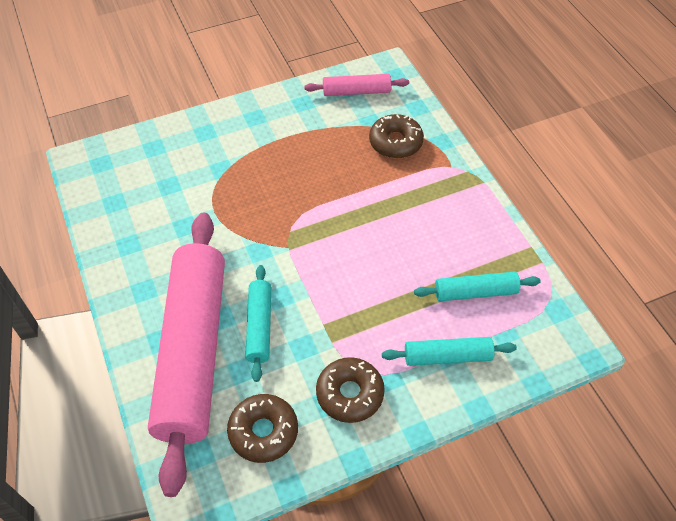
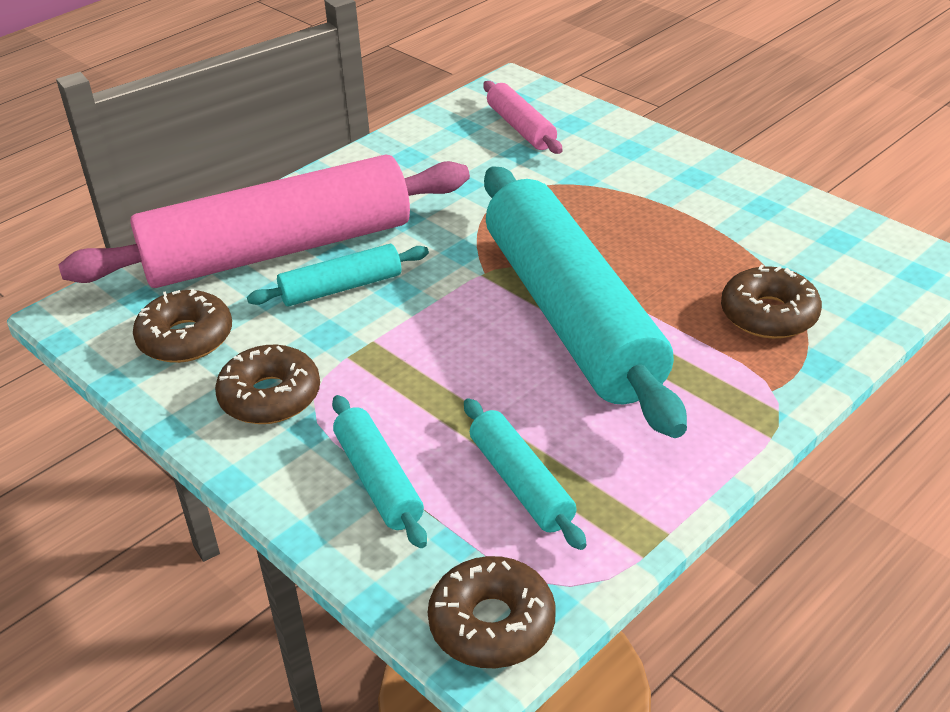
camera: 70 degrees right, 15 degrees down
(352, 221) = (571, 315): none -> turquoise rolling pin
(356, 91) = (839, 247): pink rolling pin -> pink rolling pin (521, 128)
(565, 337) = (492, 624): none -> brown donut

